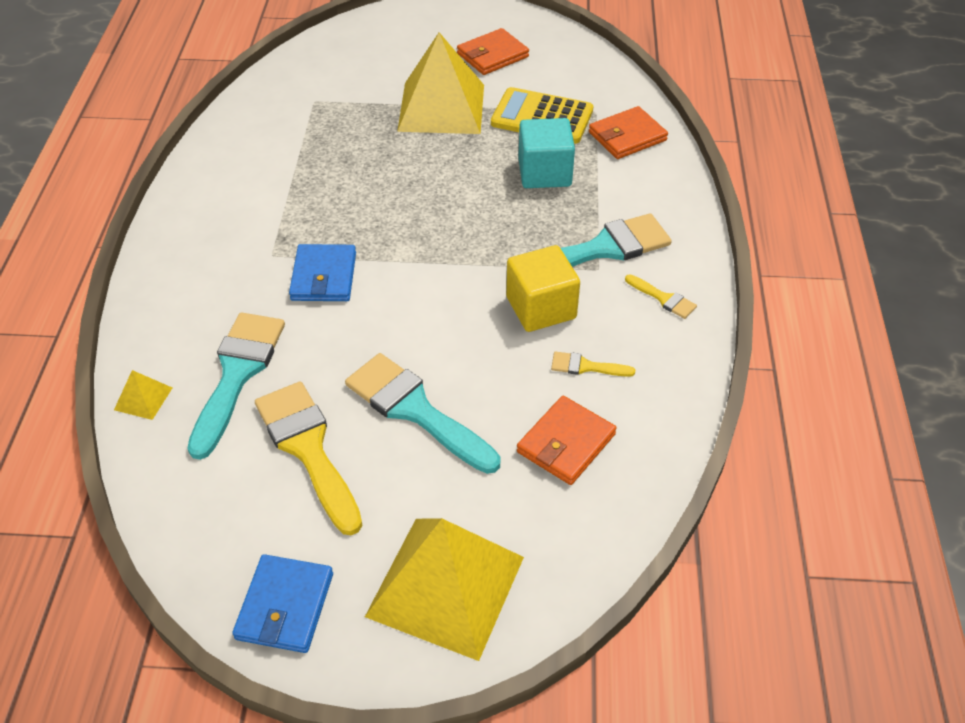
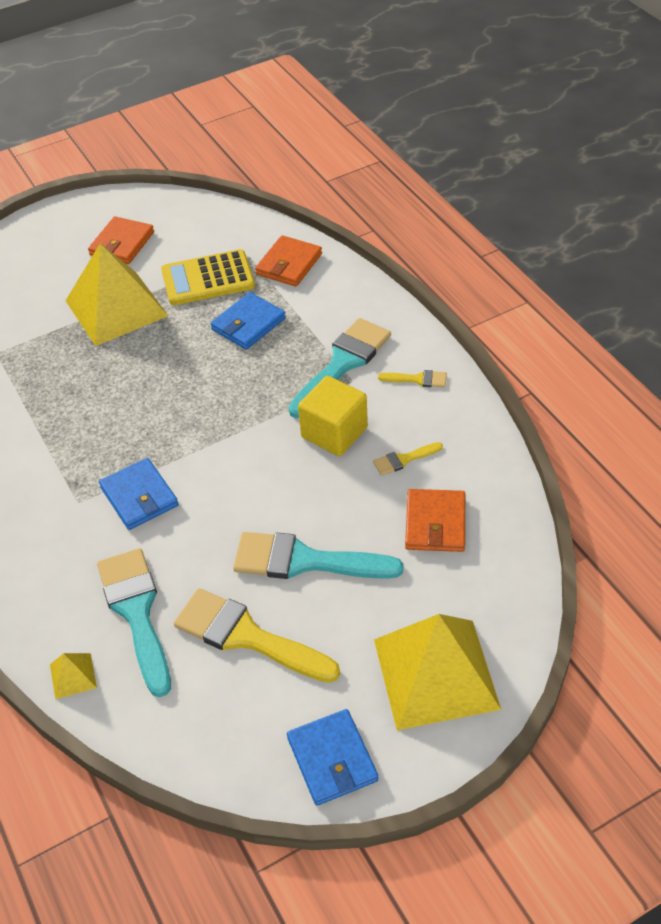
camera: 30 degrees left, 0 degrees up
(544, 173) = (248, 324): turquoise cube -> blue wallet

